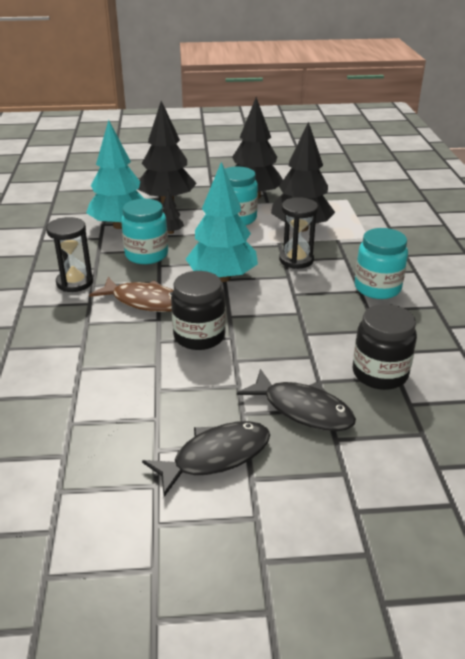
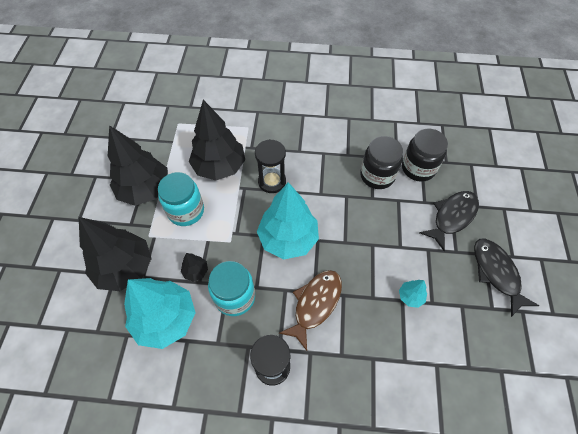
camera: 80 degrees left, 25 degrees up
(163, 370) = (410, 296): none -> turquoise tree
(199, 336) = (370, 267): black jar -> black jar (377, 176)
(377, 288) = (321, 142): turquoise jar -> none

